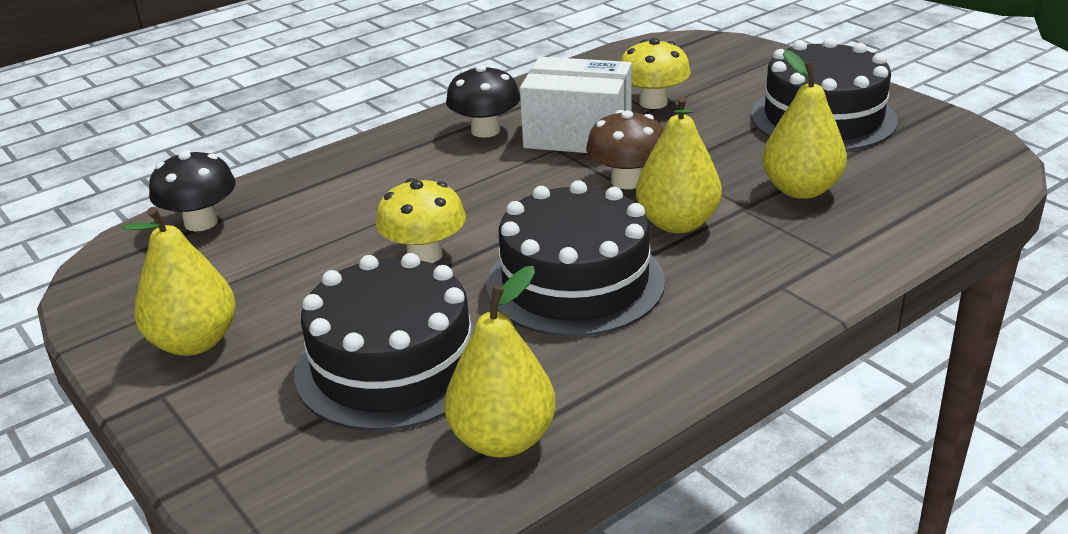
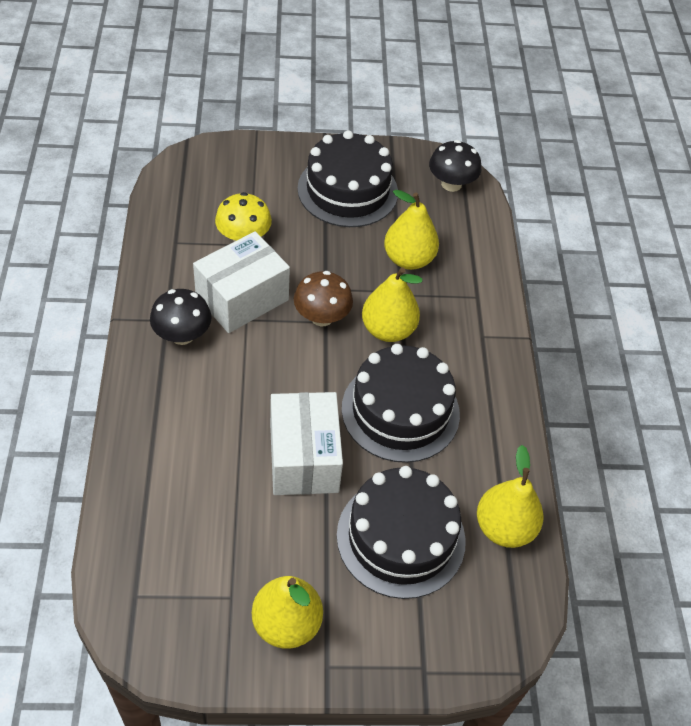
camera: 60 degrees left, 20 degrees up
(201, 222) = (134, 553): black mushroom -> black mushroom (451, 184)
(425, 255) = (304, 458): yellow mushroom -> white box

